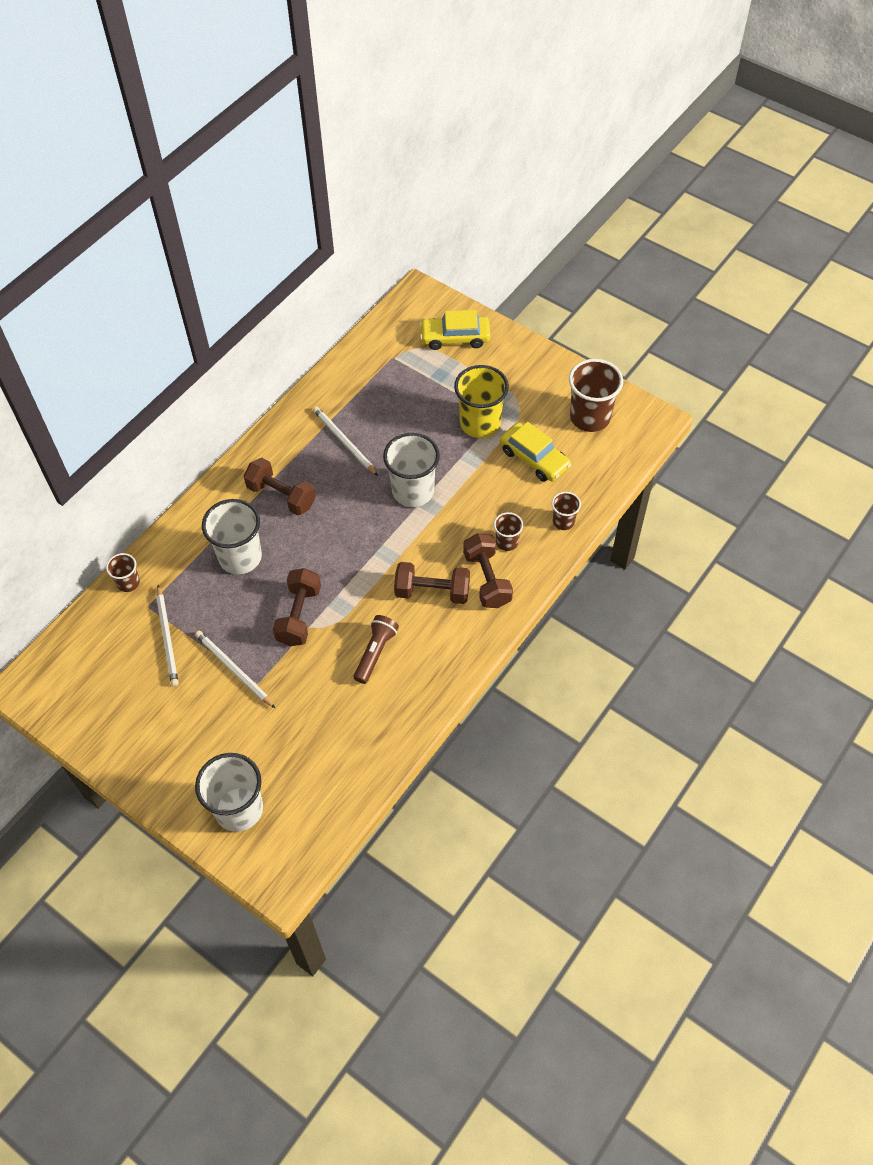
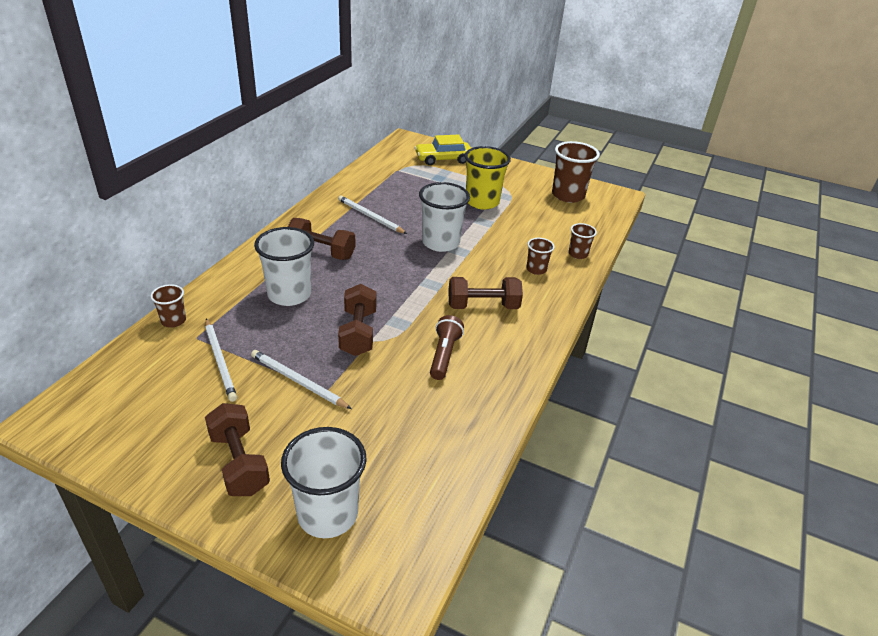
camera: 15 degrees left, 20 degrees down
(487, 579) = (529, 294): brown dumbbell -> brown dumbbell (239, 463)
(534, 458) = (535, 219): yellow car -> none

